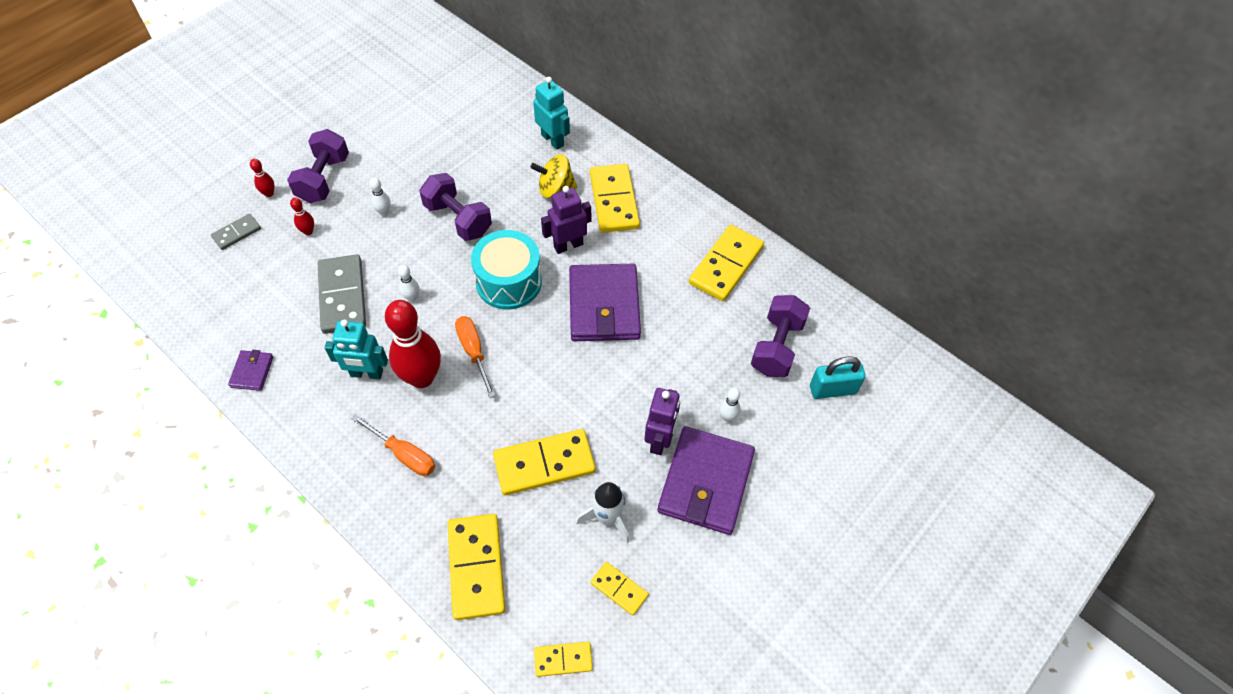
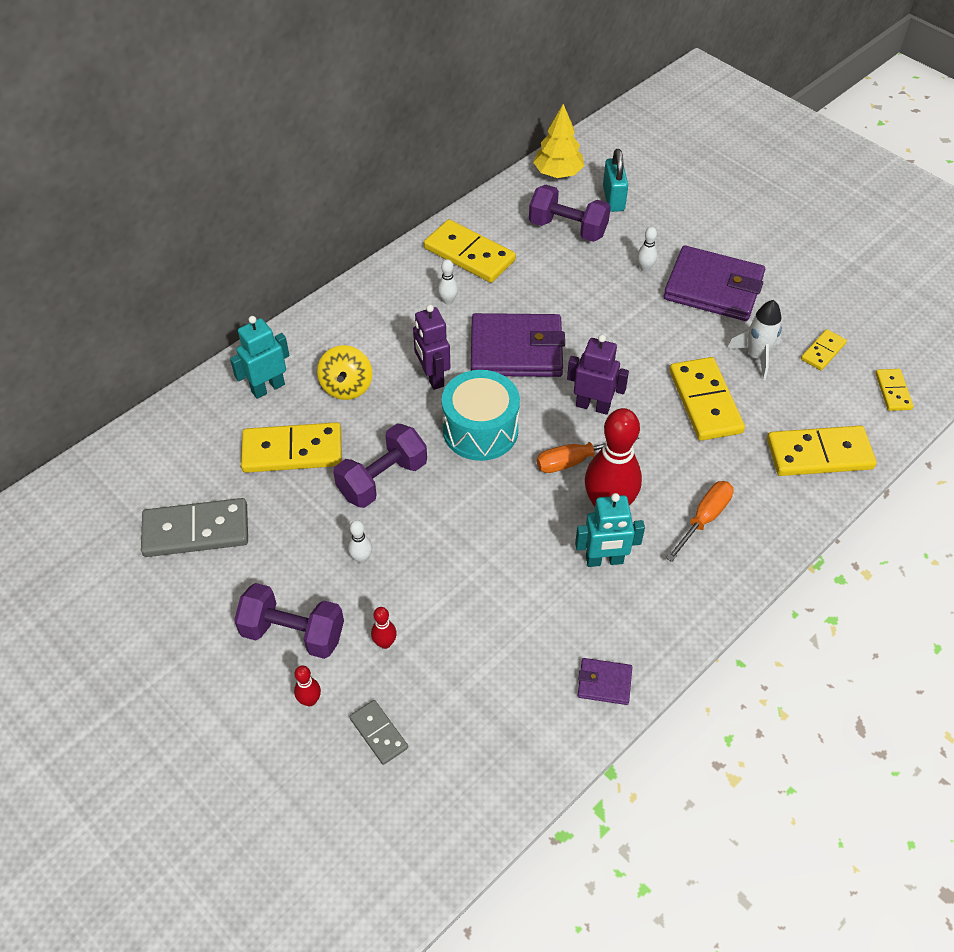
camera: 85 degrees left, 5 degrees down
(342, 296) = (493, 594): grey domino -> grey domino (196, 531)
(366, 373) = (604, 560): turquoise robot -> turquoise robot turned 75 degrees clockwise
(412, 297) = (498, 521): white bowling pin -> white bowling pin (448, 301)
(614, 201) = (372, 336): yellow domino -> yellow domino (292, 451)
(660, 440) = (672, 316): purple robot -> purple robot (593, 406)
(863, 337) = (558, 173): none -> yellow tree

